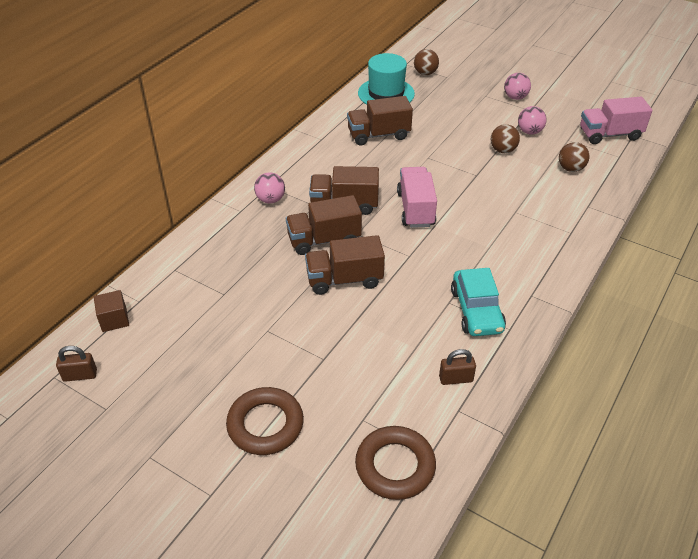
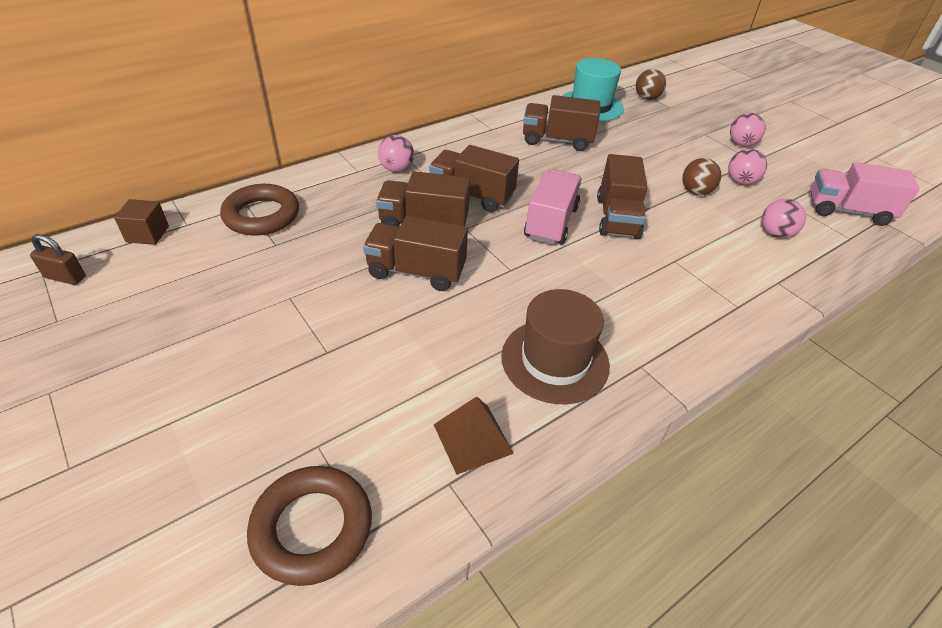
camera: 20 degrees right, 0 degrees up
(265, 425) = (200, 405): brown ring -> brown ring (261, 215)
(456, 379) = (472, 438): brown padlock -> brown pyramid
(459, 190) = (617, 217): none -> brown truck
(476, 310) = (555, 360): turquoise car -> brown hat
(570, 169) = (775, 234): brown ball -> pink ball

